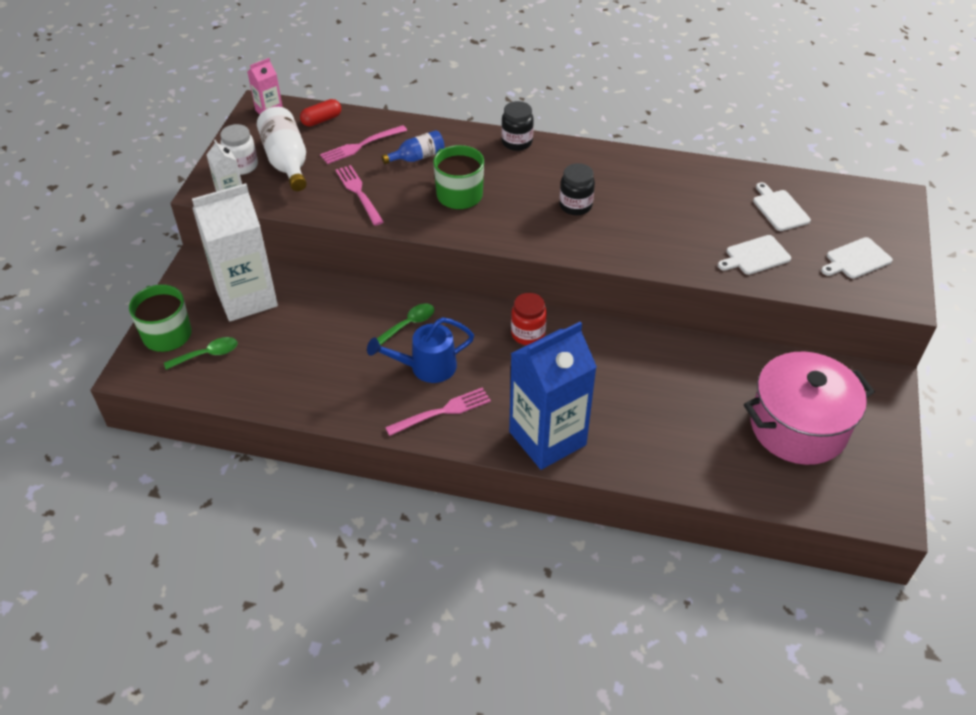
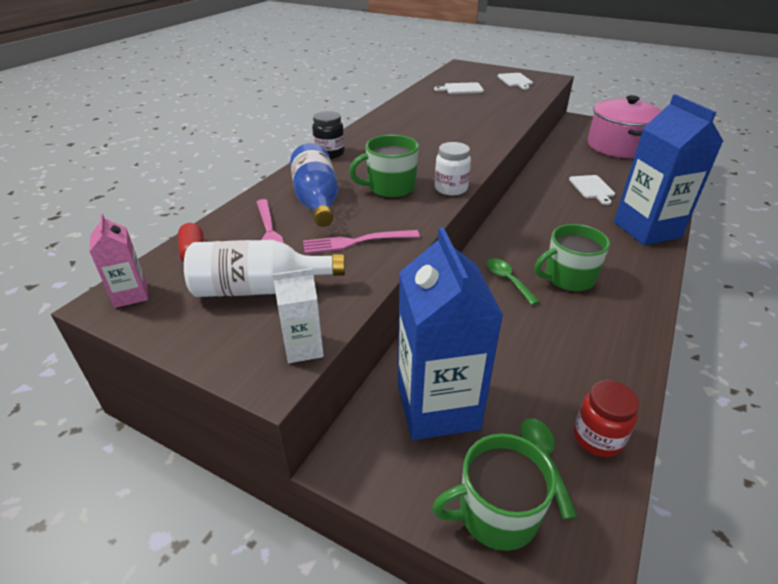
camera: 75 degrees left, 10 degrees down
(242, 166) = (239, 331): white jar -> white jar (451, 188)
(246, 298) = (437, 407): white carton -> blue carton
(417, 157) = (316, 201): blue bottle -> blue bottle, size x1.68
(426, 367) = (568, 278): blue watering can -> green mug
(442, 411) = (625, 276): pink fork -> none
(528, 334) = (528, 220): red jar -> red jar (597, 438)
(575, 206) = (430, 143): black jar -> none
(755, 256) = (507, 101): white cutting board -> white cutting board (592, 188)

